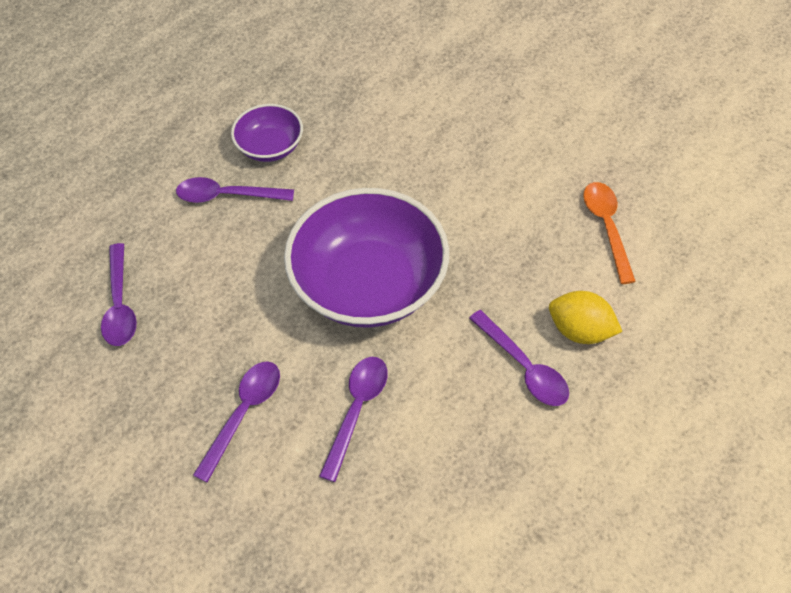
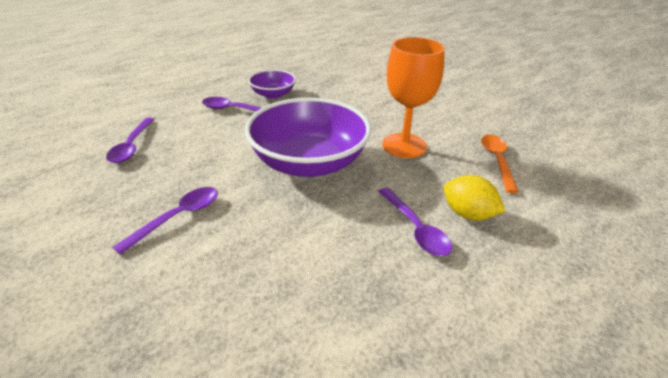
camera: 10 degrees right, 20 degrees down
(357, 409) = (267, 231): purple spoon -> none
(484, 222) = (404, 145): none -> orange goblet

